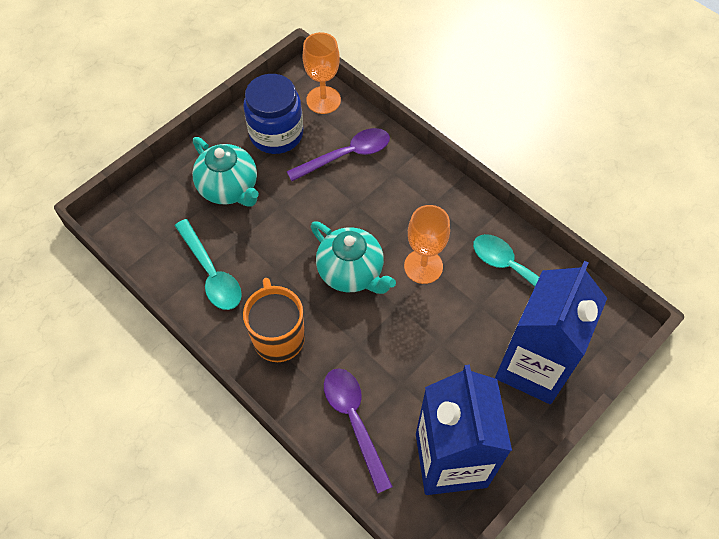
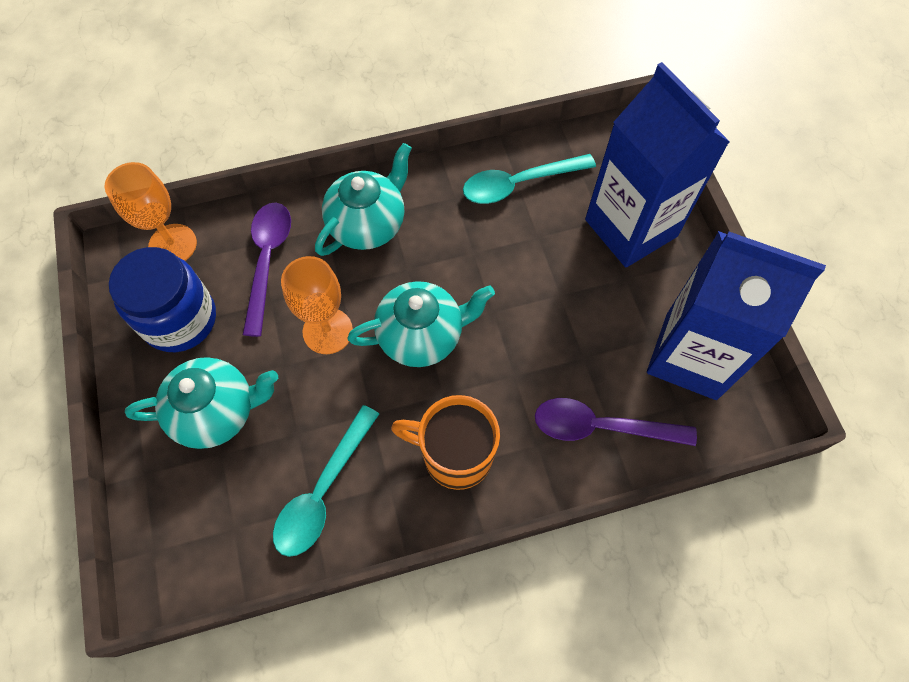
camera: 60 degrees left, 5 degrees up
(211, 273) = (323, 491): turquoise spoon -> turquoise spoon turned 120 degrees clockwise
(413, 195) = (368, 224): none -> turquoise teapot
(423, 266) = (460, 262): orange goblet -> orange goblet (327, 331)

